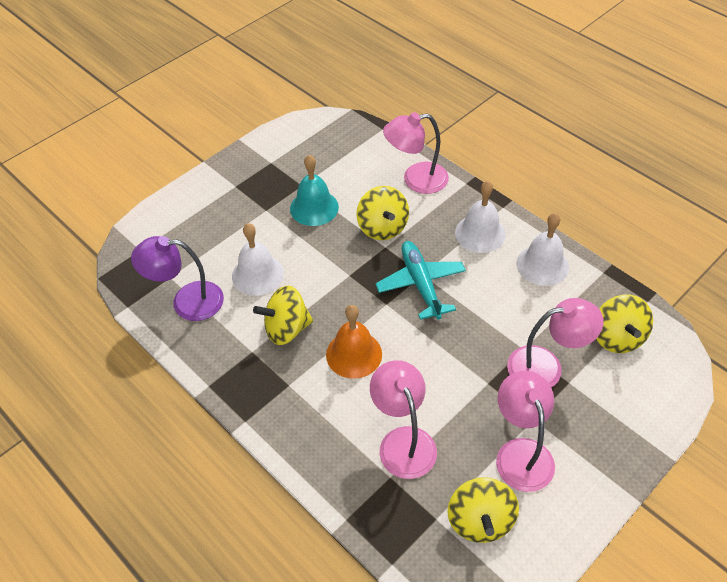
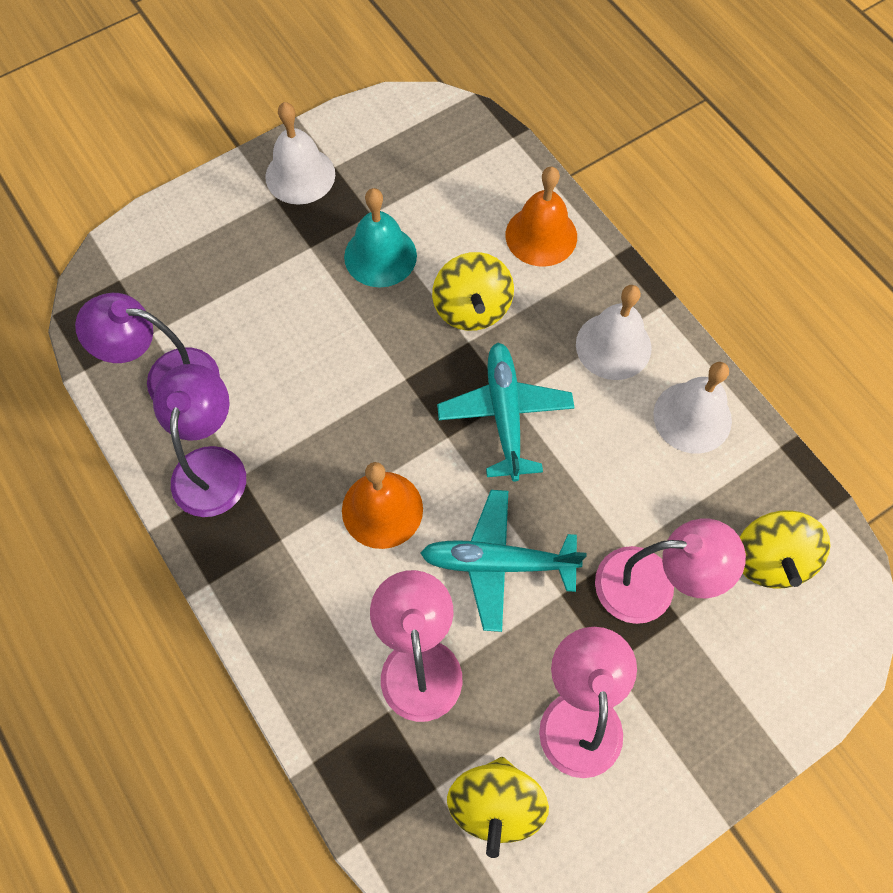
camera: 10 degrees right, 15 degrees up
(230, 348) = (211, 465): none -> purple lamp
(257, 274) = (275, 353): white bell -> white bell (300, 175)
(286, 329) = (297, 450): yellow spinning top -> none
(416, 180) = (541, 235): pink lamp -> orange bell
(441, 372) = (498, 563): none -> turquoise plane

